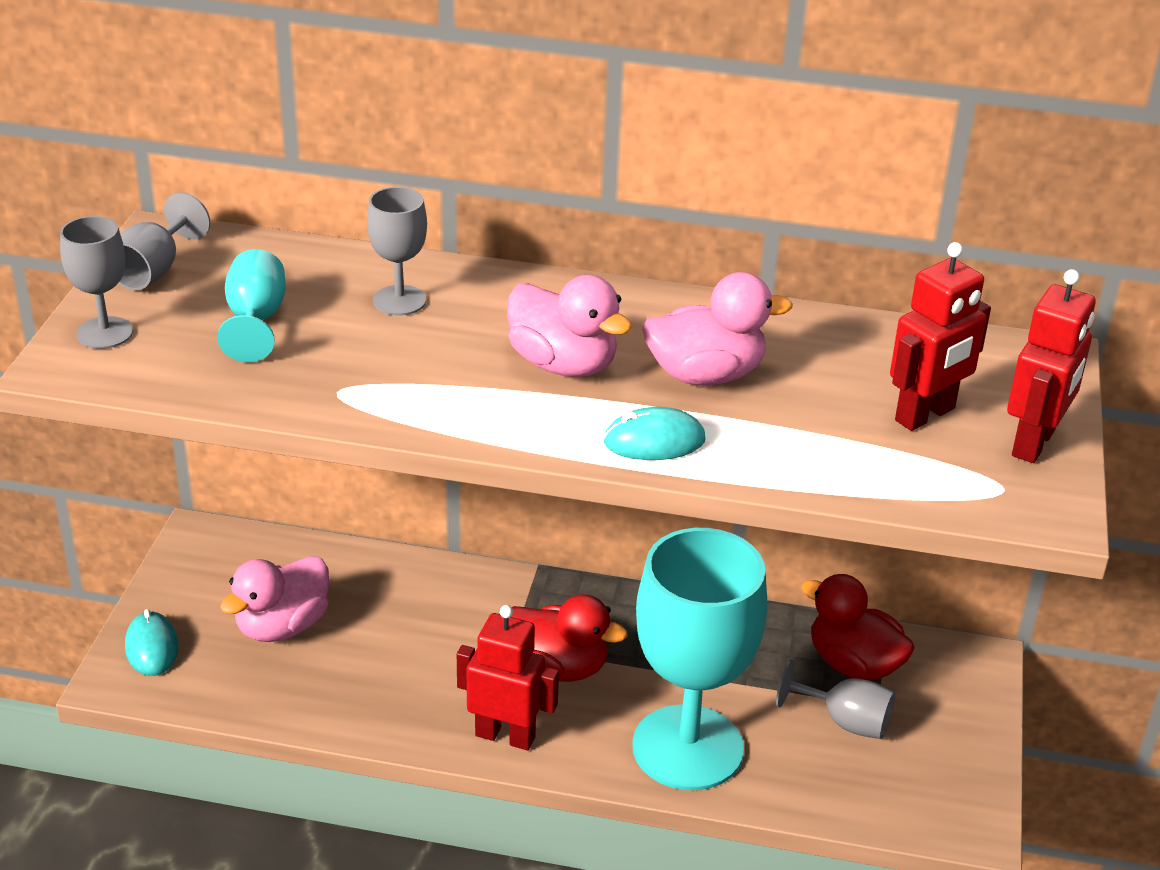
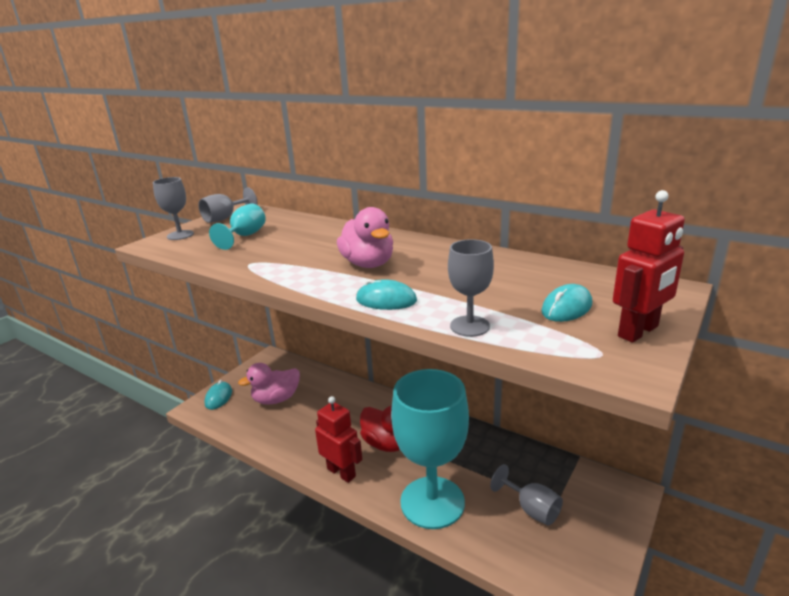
camera: 25 degrees right, 10 degrees down
(399, 300) = (315, 235): grey goblet -> grey goblet (469, 326)
(705, 375) = (441, 275): pink duck -> none
(853, 664) = (550, 477): red duck -> none
(925, 415) = (566, 308): red robot -> turquoise mouse

